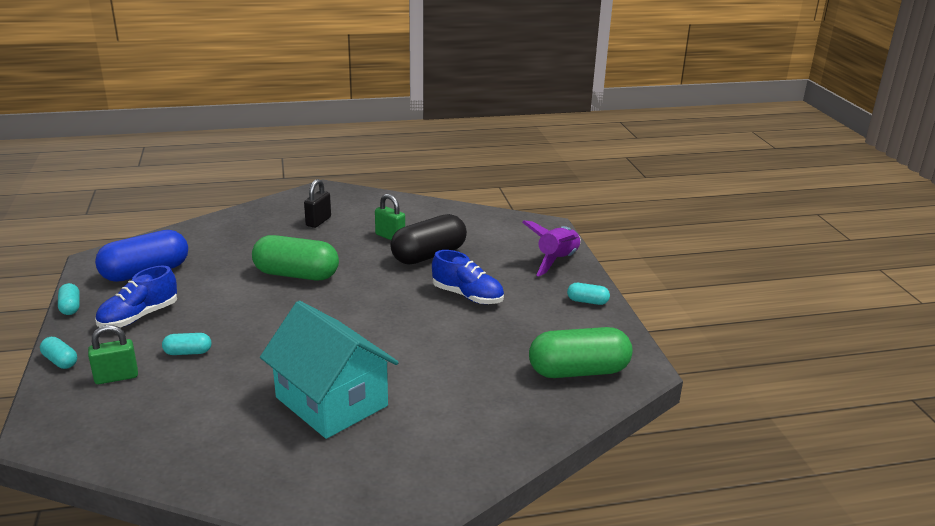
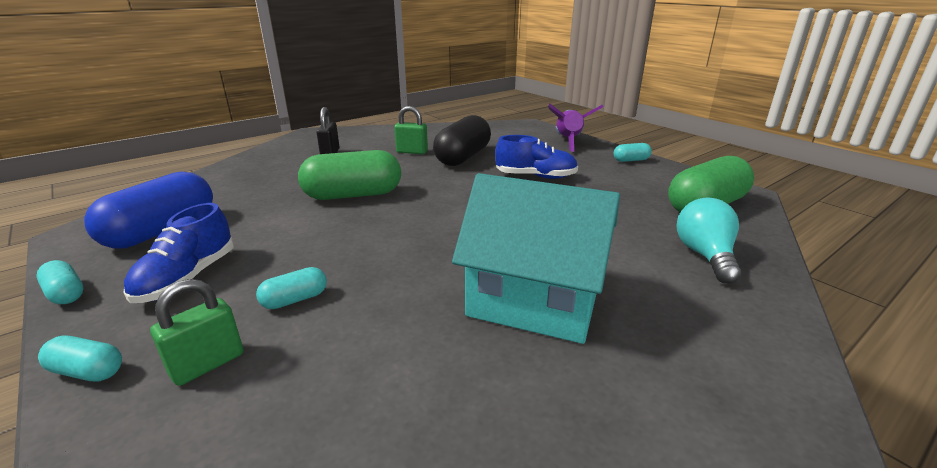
camera: 25 degrees left, 0 degrees up
(502, 412) = (705, 255): none -> turquoise light bulb

